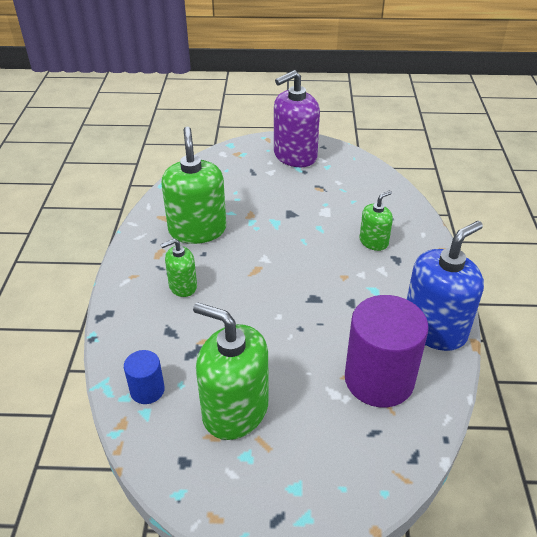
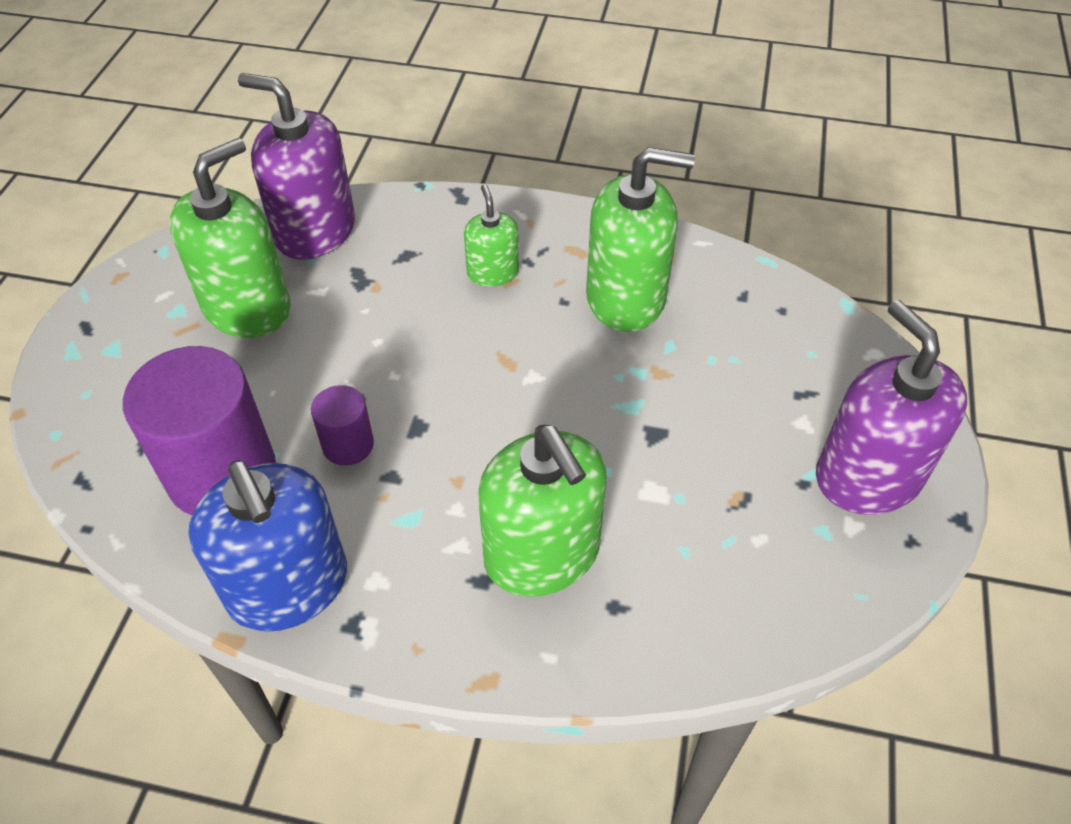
camera: 100 degrees right, 10 degrees up
(147, 390) = (315, 231): blue cylinder -> purple soap dispenser
(337, 325) = (348, 445): none -> purple cylinder
(373, 242) = (542, 553): green soap dispenser -> green soap dispenser, size x1.86

